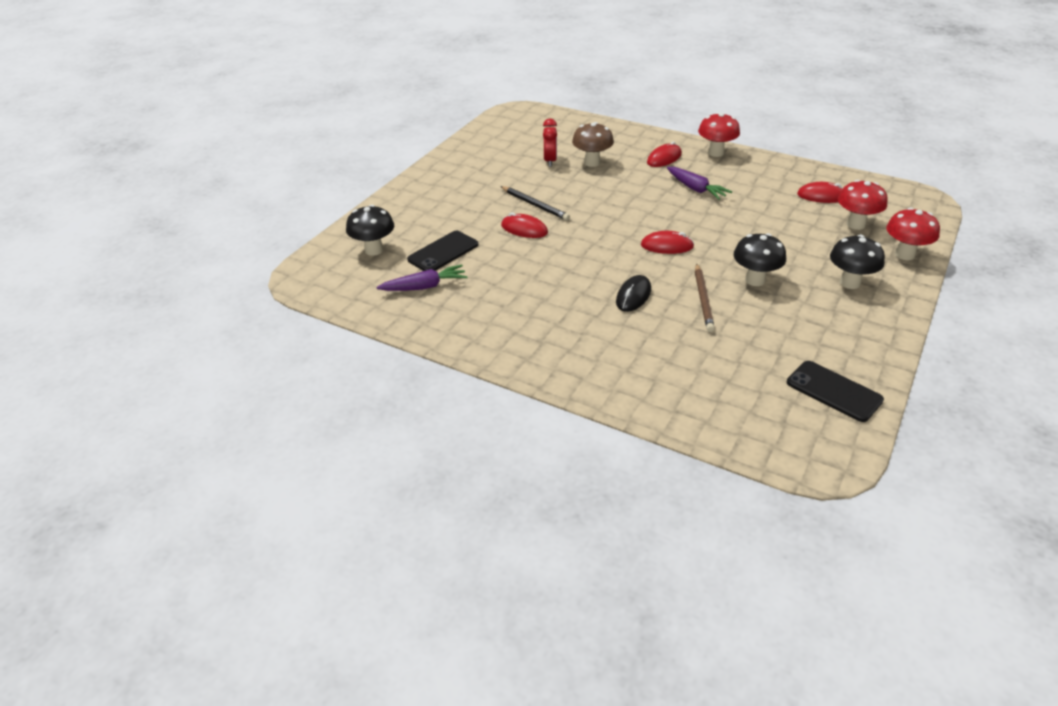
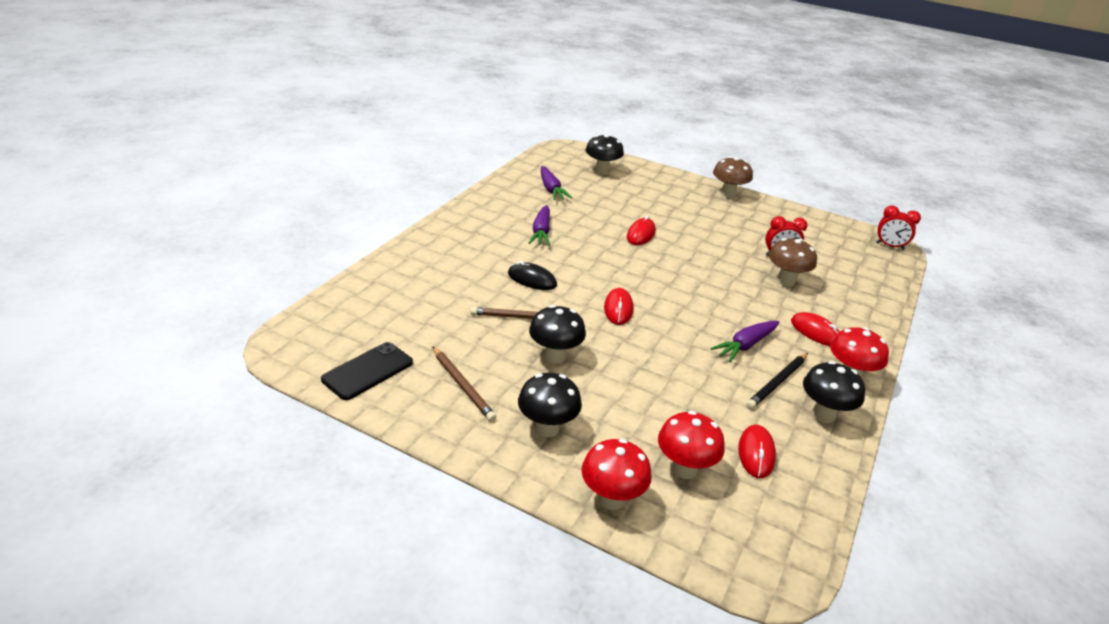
camera: 85 degrees right, 5 degrees down
(429, 175) = (728, 195): none -> brown mushroom
(443, 252) = (600, 197): black phone -> none
(519, 112) = (890, 246): none -> red clock
(532, 292) = (541, 232): none -> purple carrot
(534, 205) = (686, 242): black pencil -> black pencil (777, 382)
(765, 167) = (823, 414): none -> black mushroom
(822, 330) = (462, 385): none -> brown pencil

